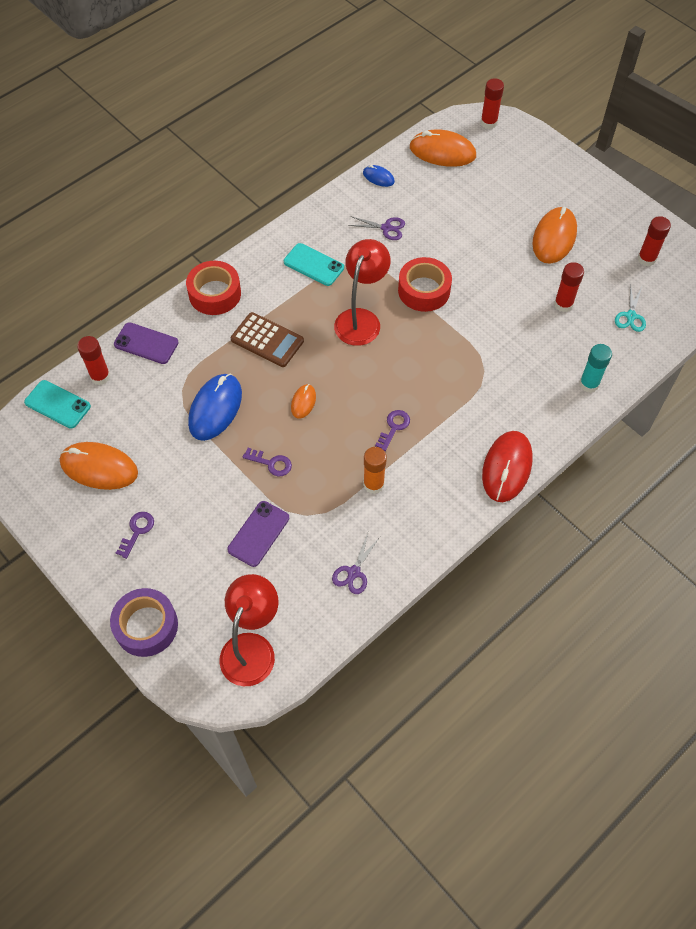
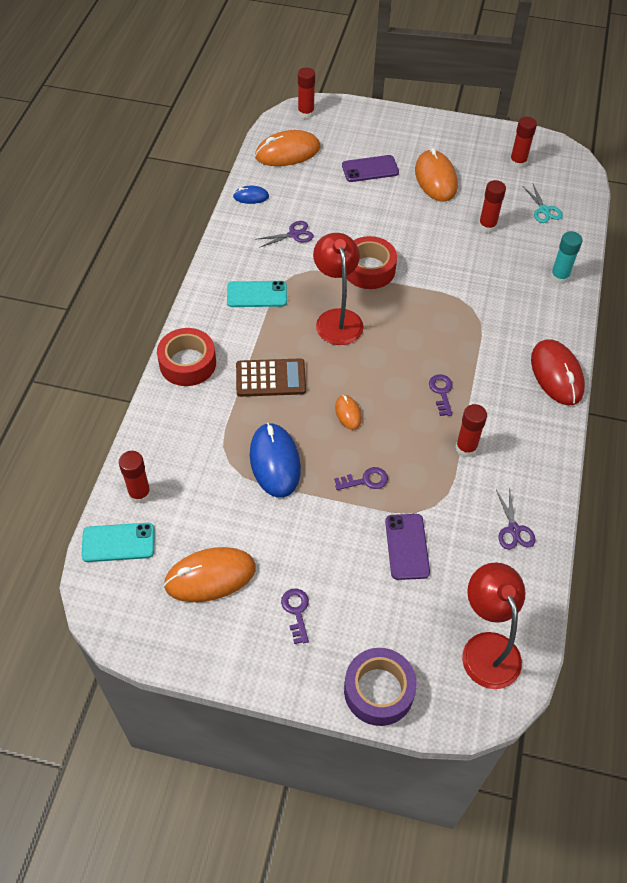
camera: 35 degrees left, 5 degrees down
(146, 343) = (159, 440): purple phone -> purple phone (370, 169)
(373, 484) = (466, 448): orange glue stick -> red glue stick

